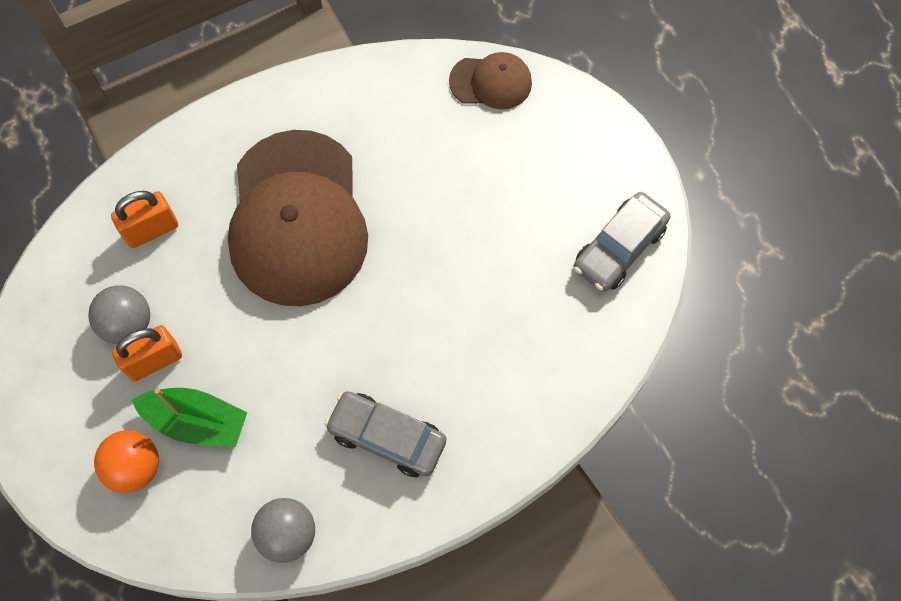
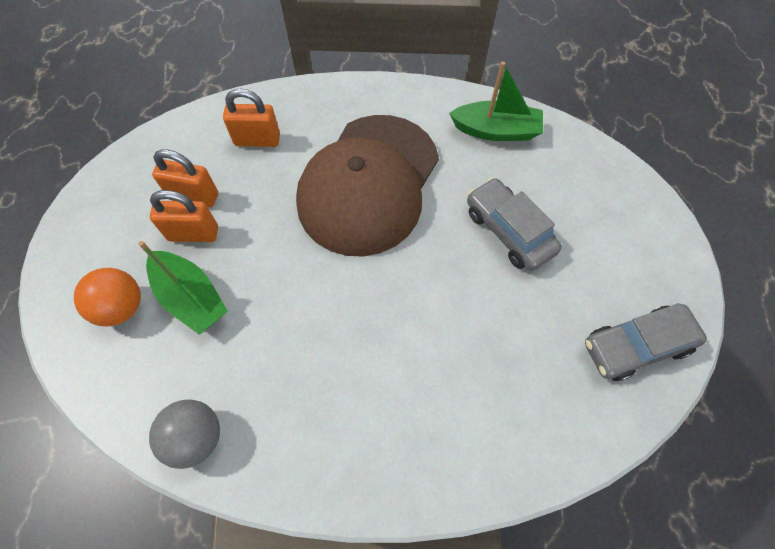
camera: 30 degrees right, 5 degrees down
(127, 324) = (194, 197): grey ball -> orange padlock
(387, 437) = (332, 400): grey car -> grey car (509, 231)
(392, 95) = (496, 131): none -> green boat
(491, 82) = (584, 157): brown cap -> none

